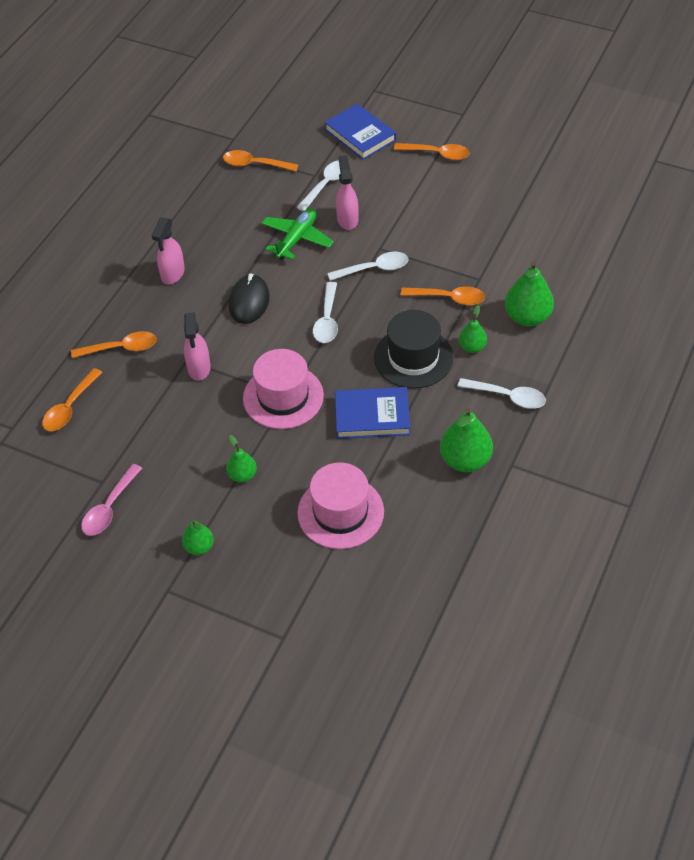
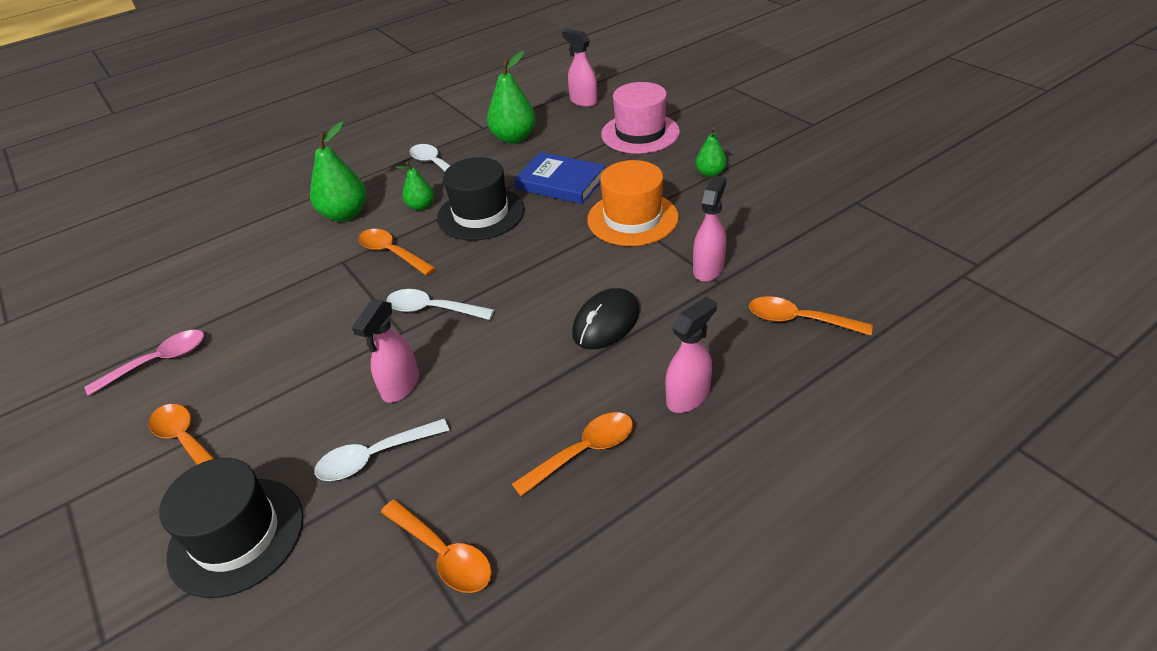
camera: 150 degrees left, 10 degrees down
(70, 407) = (883, 275): orange spoon -> orange spoon (583, 452)
(109, 508) = (852, 182): pink spoon -> pink spoon (158, 362)
(199, 547) = (774, 140): green pear -> none
(283, 397) = (632, 218): pink hat -> orange hat
(297, 239) = (487, 384): green plane -> none
(327, 320) = (532, 272): white spoon -> none
(360, 135) = (236, 535): blue book -> black hat
(438, 548) = (583, 101): none -> pink spray bottle

